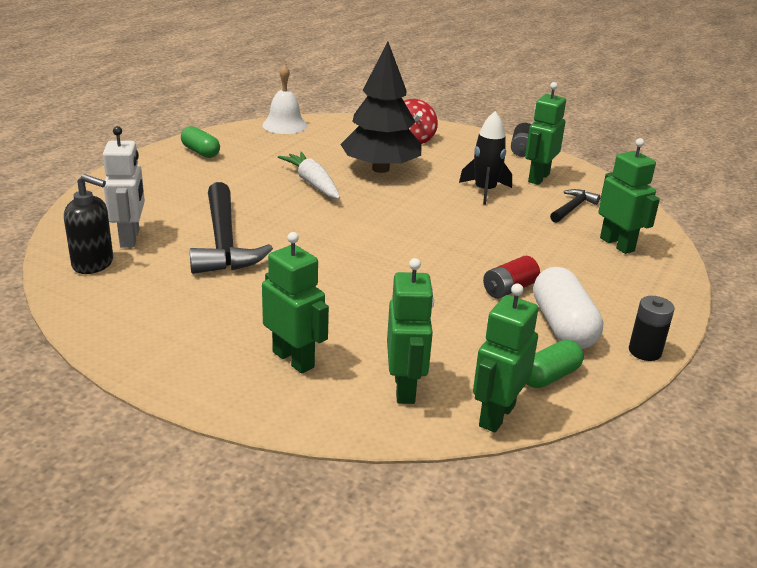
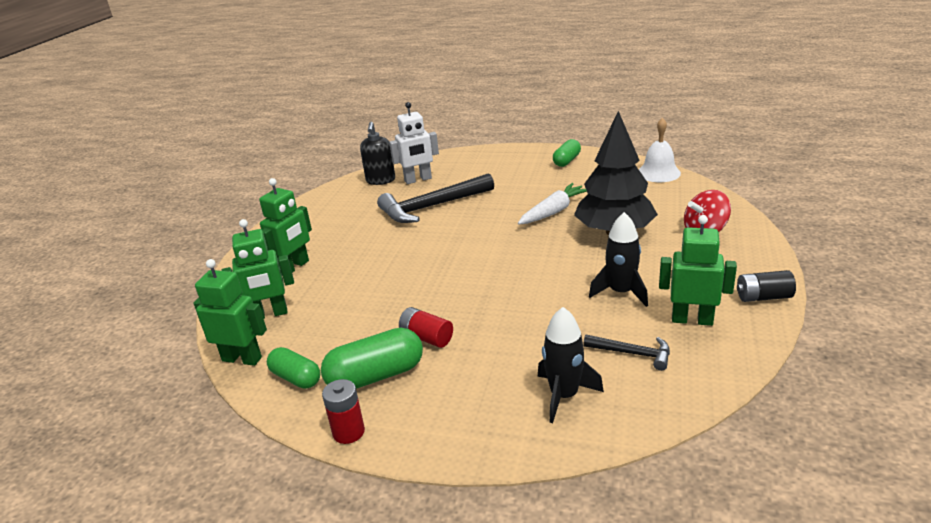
camera: 80 degrees right, 0 degrees up
(563, 326) = (376, 376): white capsule -> green capsule
(617, 244) = (564, 396): green robot -> black rocket
(645, 351) = (348, 432): black battery -> red battery

